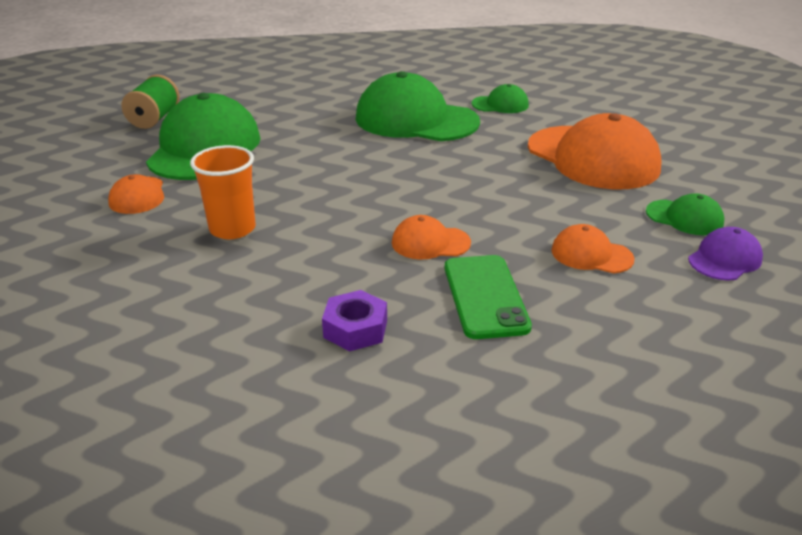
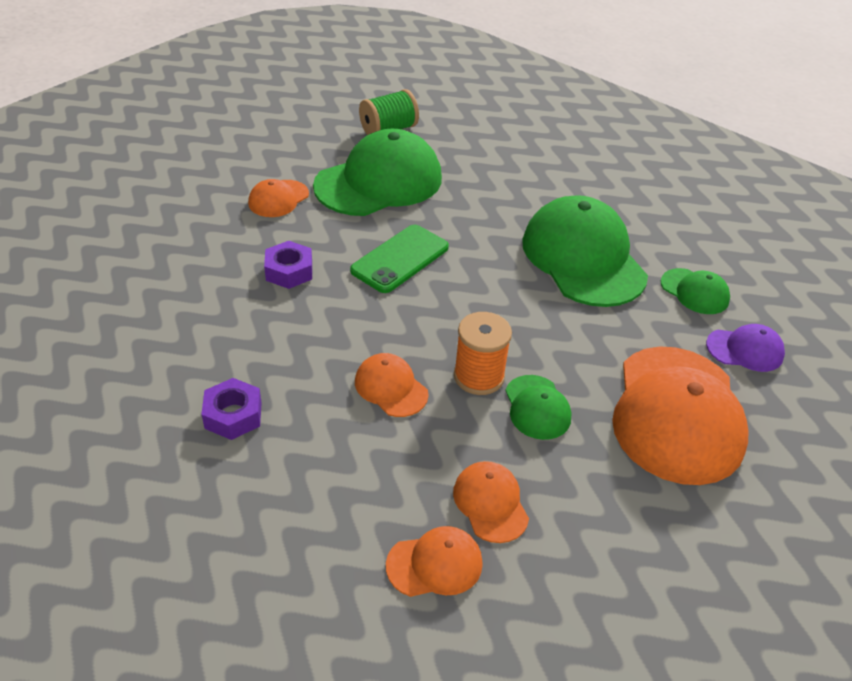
camera: 45 degrees right, 10 degrees up
(232, 229) = (289, 271): orange cup -> purple nut
(469, 204) = (478, 376): none -> orange spool
(485, 296) = (349, 465): green phone -> green phone (400, 259)
(622, 302) = (435, 564): none -> orange cap
(684, 218) = (644, 544): green cap -> green cap (537, 407)
(724, 259) = (599, 612): purple cap -> purple cap (745, 350)

